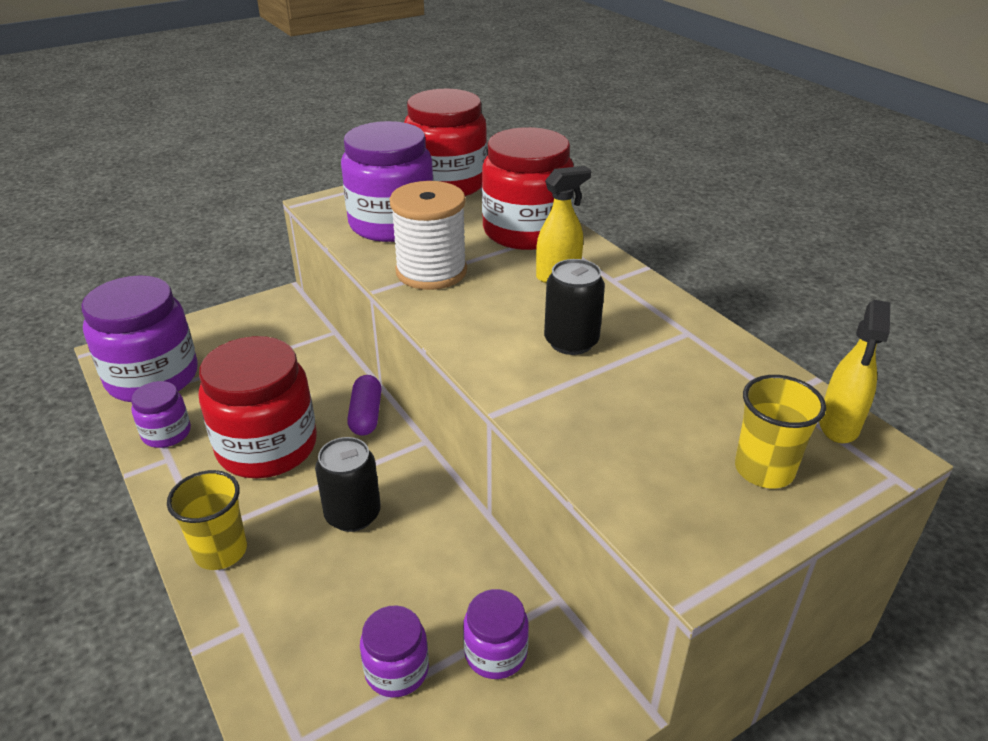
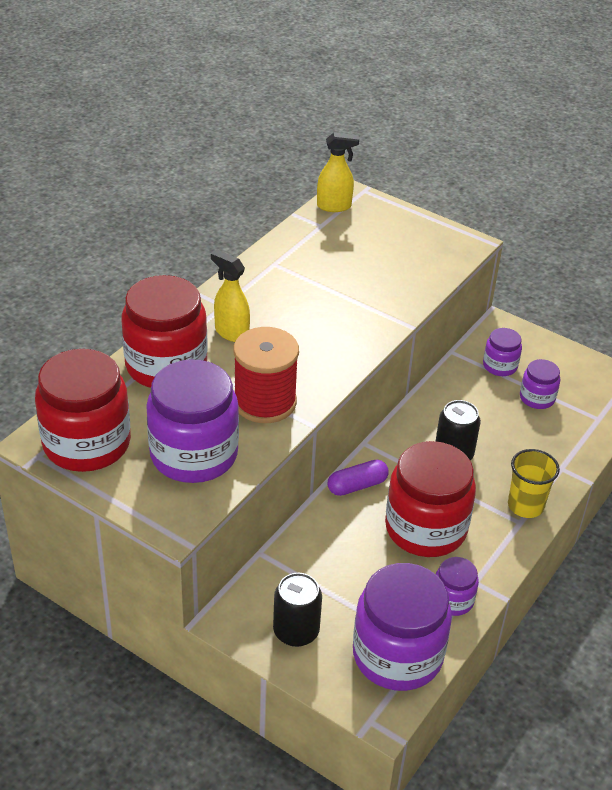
camera: 115 degrees left, 5 degrees up
(431, 271) = (265, 402): white spool -> red spool
(571, 342) = (316, 310): black can -> black can (296, 631)
(764, 470) = (388, 228): yellow cup -> none

